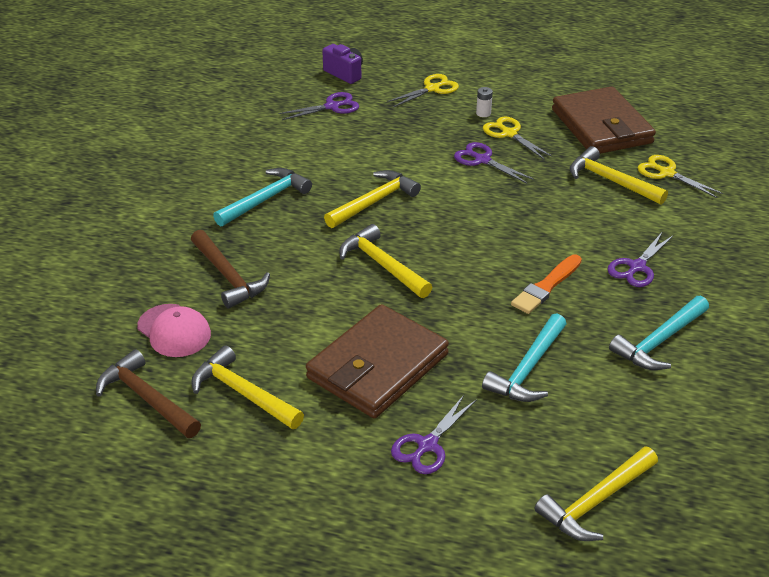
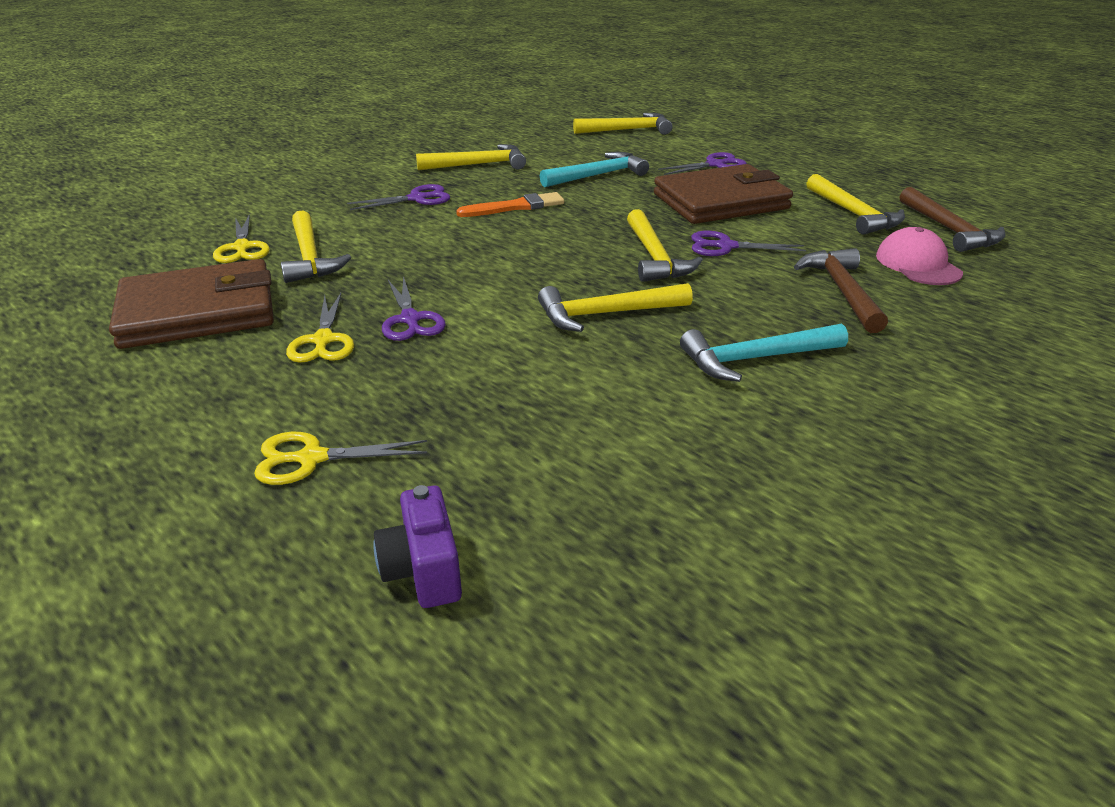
camera: 150 degrees left, 5 degrees down
(332, 107) = (530, 487): purple scissors -> purple scissors (726, 246)
(483, 113) = (306, 382): white battery -> none
(601, 126) = (198, 312): brown wallet -> brown wallet turned 60 degrees clockwise
(659, 341) = (478, 165): turquoise hammer -> yellow hammer

